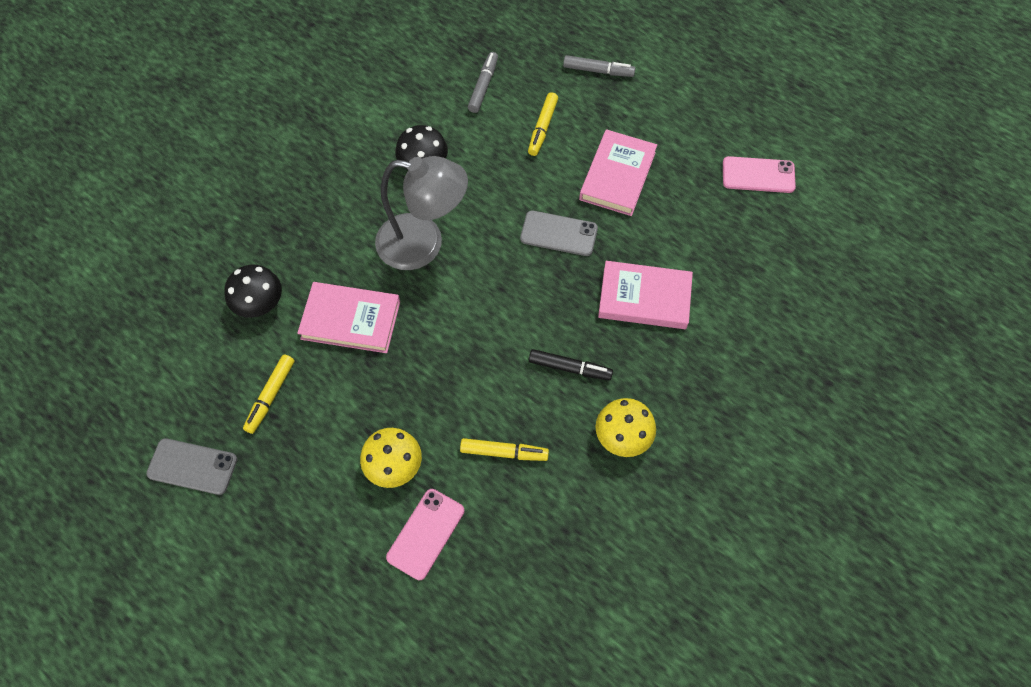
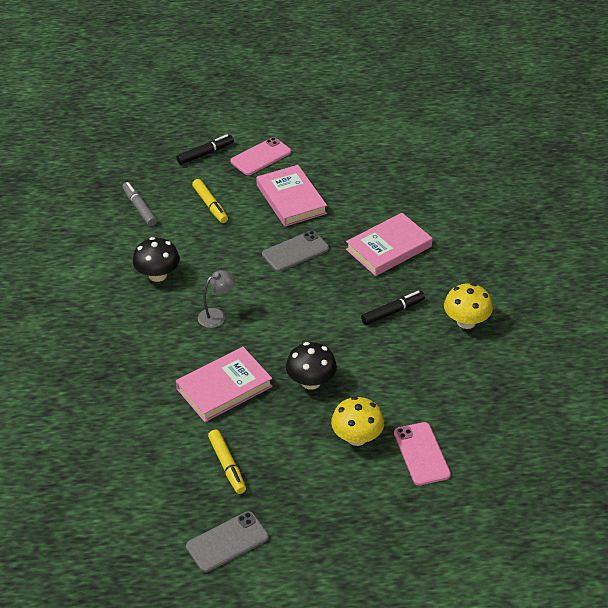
camera: 45 degrees left, 20 degrees down
(260, 304) = (149, 425): black mushroom -> black mushroom (311, 382)
(423, 244) = (217, 315): grey lamp -> grey lamp, size x0.46
(503, 452) = (411, 380): yellow marker -> none
(598, 71) = (205, 154): grey marker -> black marker
(758, 175) = (372, 146): pink phone -> pink phone (261, 157)

